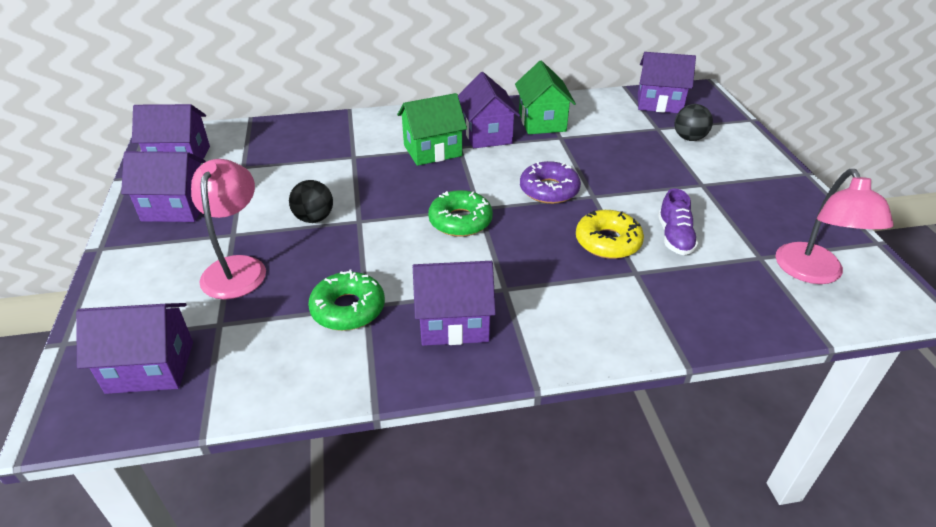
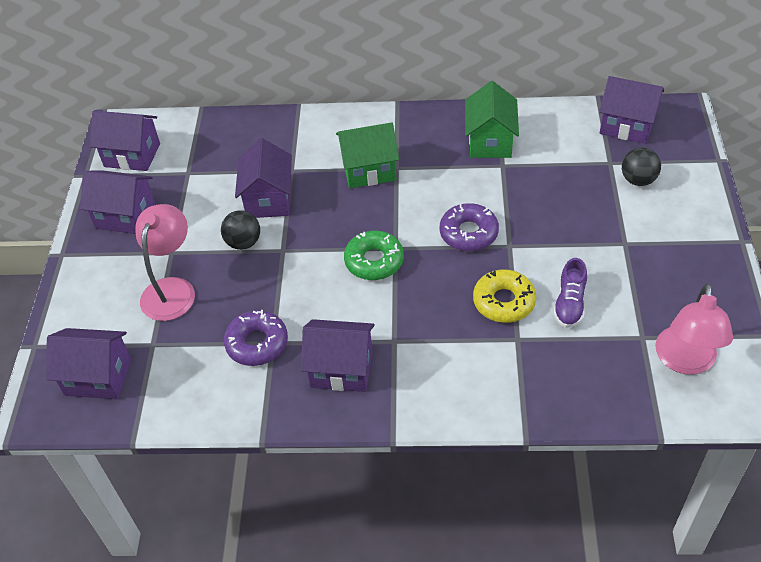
camera: 15 degrees right, 10 degrees up
(348, 309) = (257, 343): green donut -> purple donut
(487, 134) = (428, 154): purple house -> purple house (268, 199)

